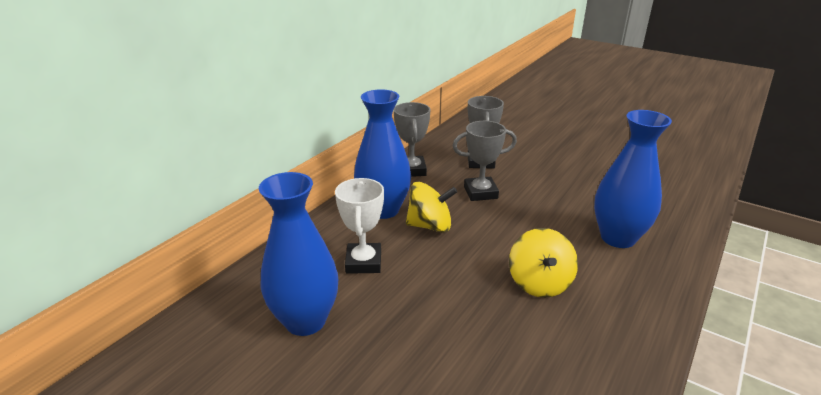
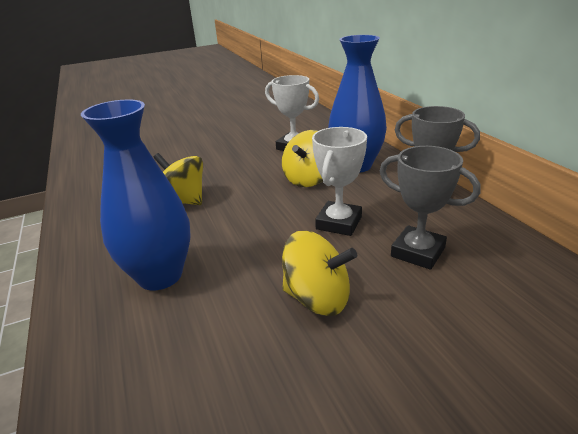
camera: 125 degrees right, 0 degrees up
(305, 320) = (264, 126): blue vase -> none
(480, 192) = (339, 223): grey trophy -> white trophy
(554, 179) = (317, 298): none -> yellow spinning top

